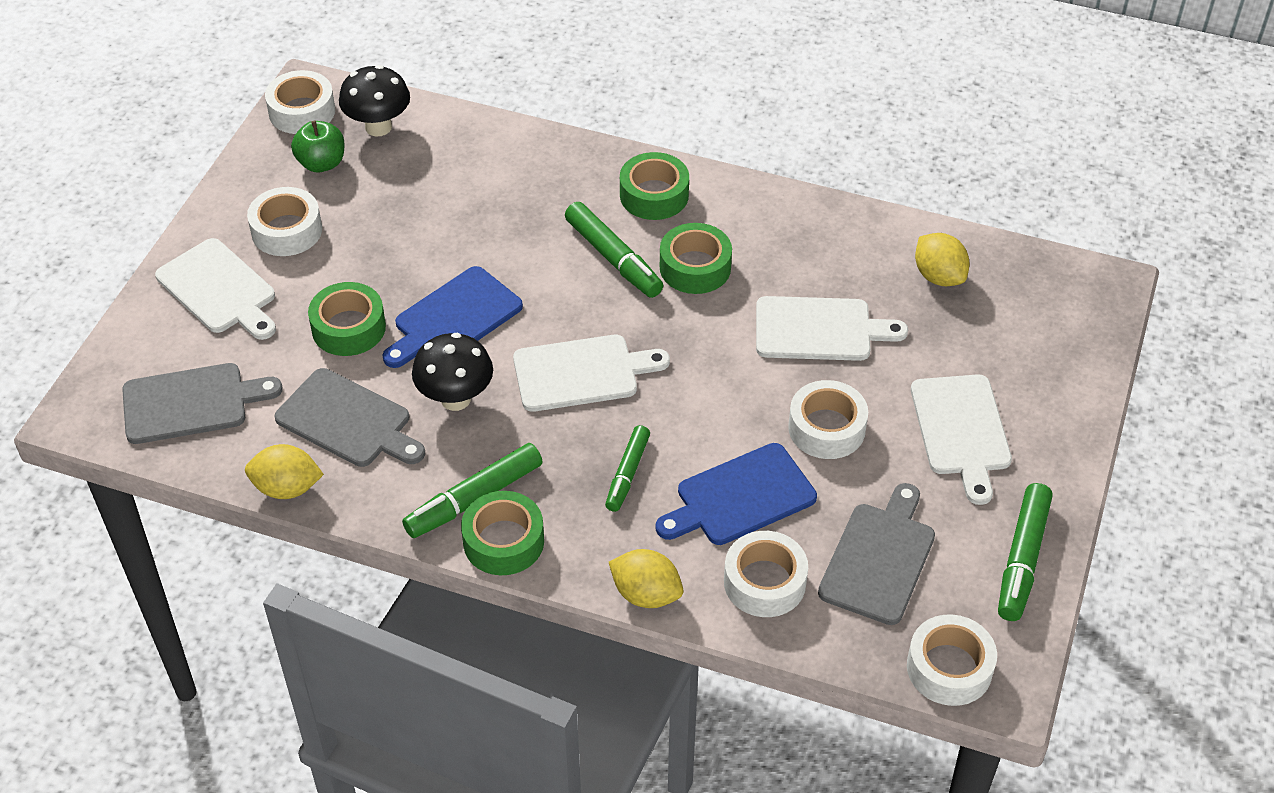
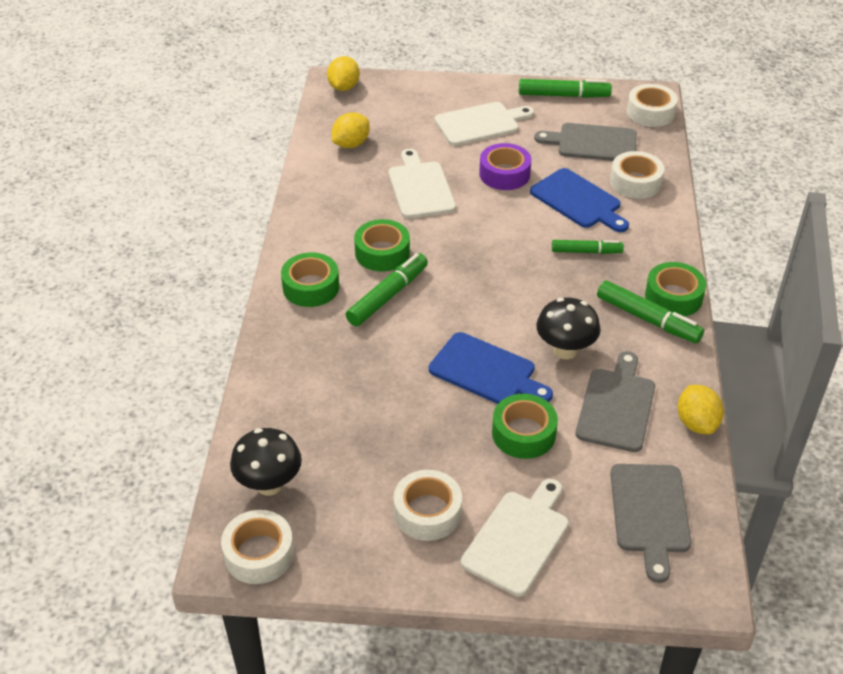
camera: 105 degrees left, 5 degrees down
(191, 403) = (650, 513): grey cutting board -> grey cutting board turned 150 degrees counterclockwise
(321, 163) = (331, 513): green apple -> none
(581, 373) = (509, 290): white cutting board -> none
(646, 594) = (673, 227): yellow lemon -> yellow lemon (344, 87)
(826, 428) = (504, 174): white tape -> purple tape

